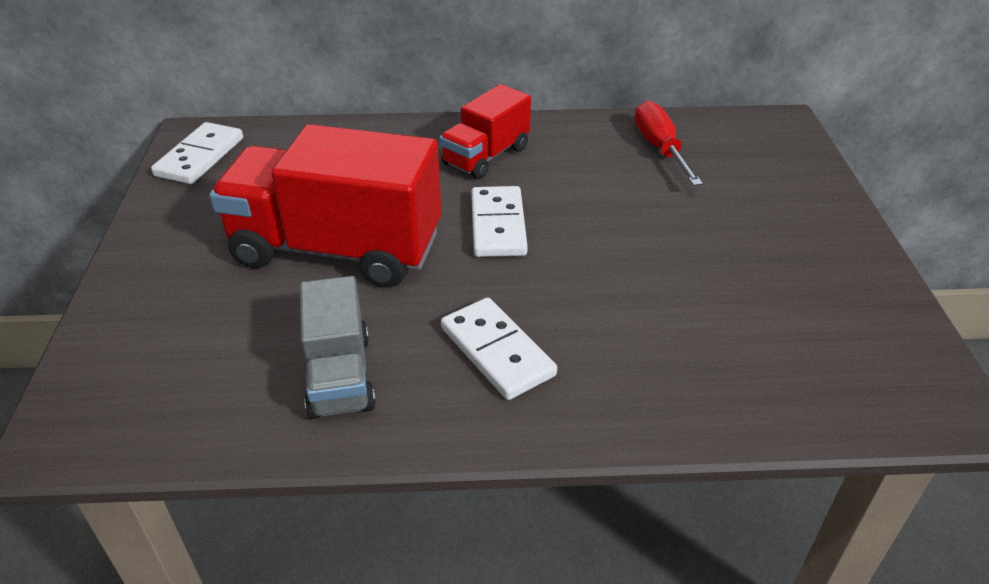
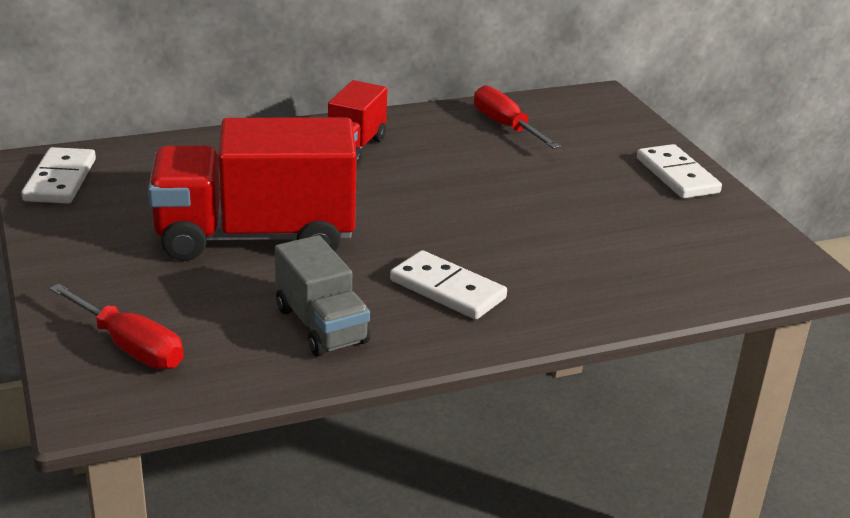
camera: 20 degrees left, 10 degrees down
(140, 366) = (129, 346): none -> red screwdriver
(498, 225) = (394, 201): white domino -> white domino (677, 175)

